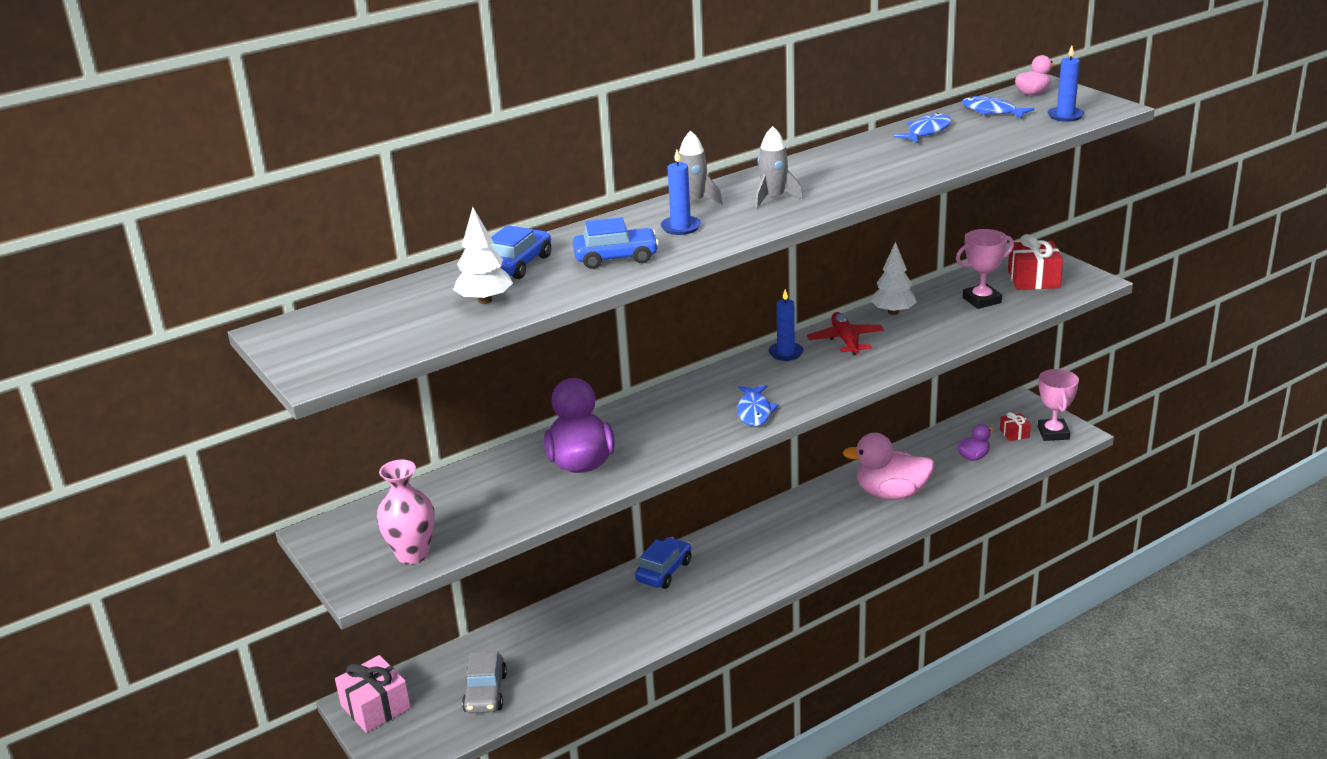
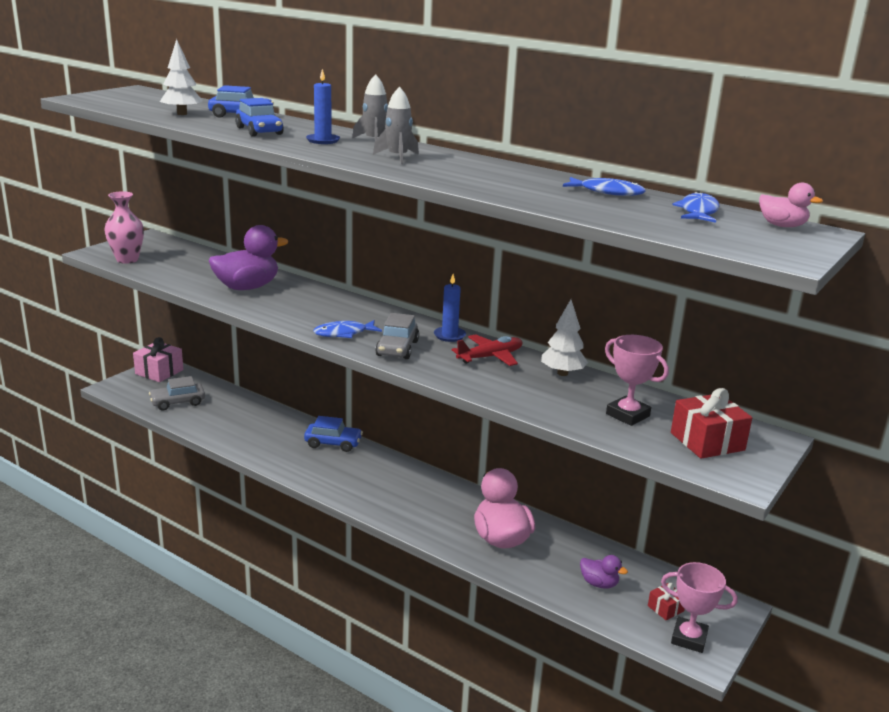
camera: 65 degrees right, 5 degrees down
(806, 386) = (397, 348): none -> grey car
(1053, 433) = (689, 638): pink trophy -> pink trophy turned 45 degrees clockwise
(1065, 116) = (725, 239): blue candle -> none

